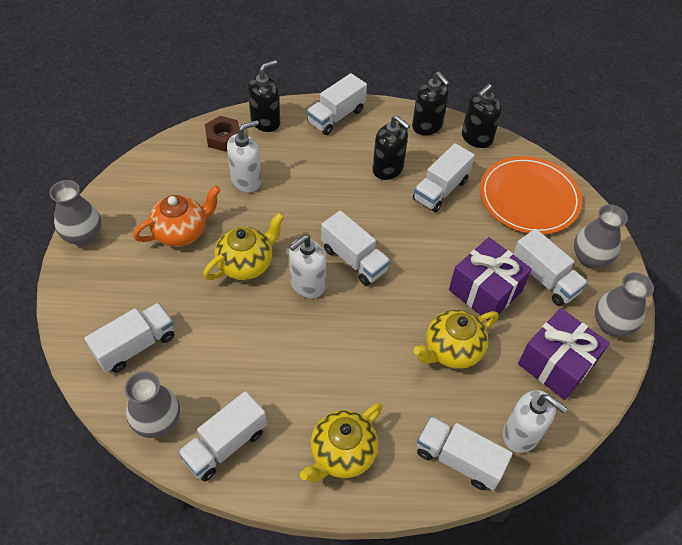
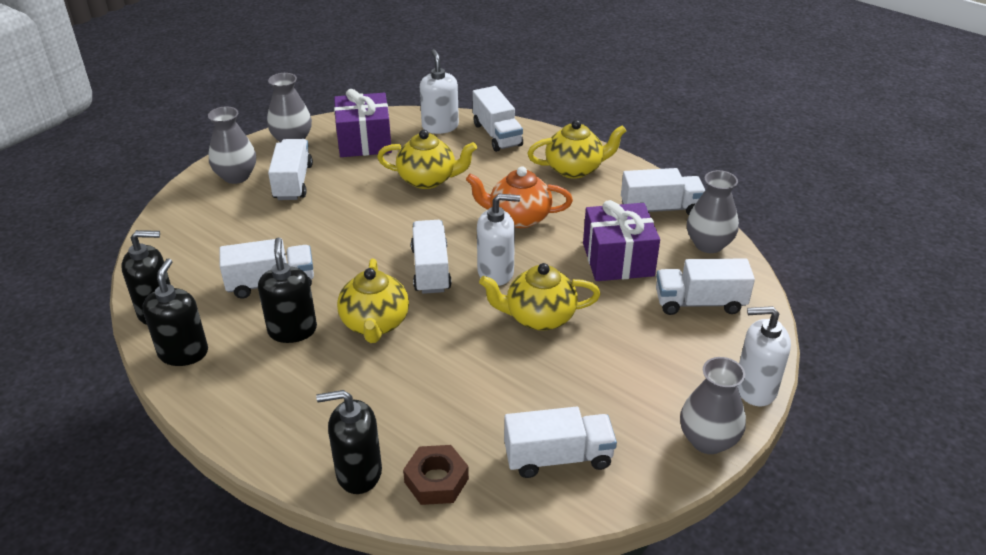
camera: 140 degrees left, 15 degrees down
(182, 232) = (584, 383): orange teapot -> orange teapot (518, 217)
(246, 180) = (460, 403): white soap dispenser -> white soap dispenser (754, 388)
(336, 116) = (264, 427): white truck -> white truck (558, 457)
(345, 200) = (375, 324): none -> yellow teapot
(485, 291) = (350, 197): purple gift -> purple gift (618, 259)
(529, 198) = (206, 235): orange plate -> none

